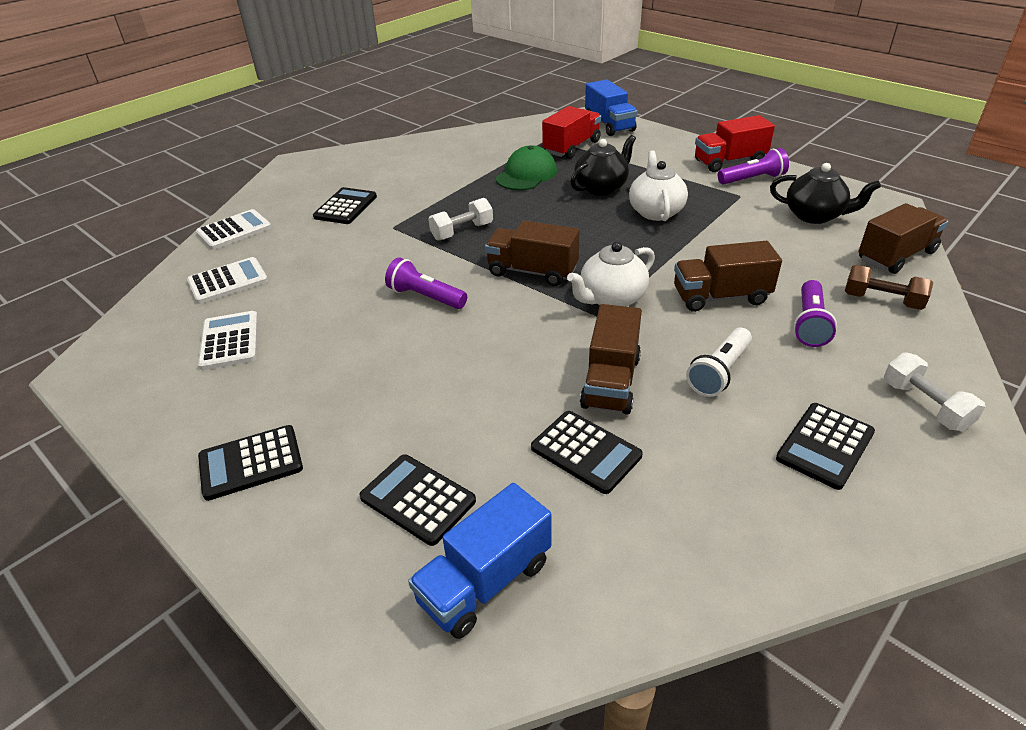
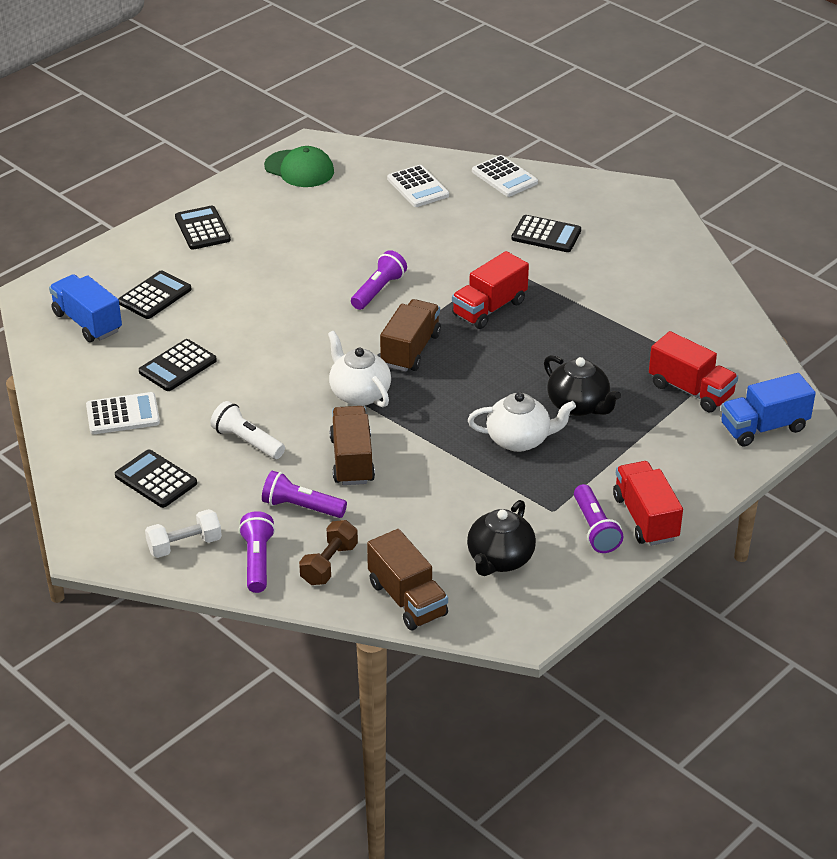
camera: 90 degrees right, 0 degrees up
(230, 341) = (334, 201): white calculator -> white calculator (123, 414)
(462, 231) = (489, 308): white dumbbell -> red truck
(526, 174) = (615, 352): green cap -> green cap (299, 169)
(610, 382) = (247, 383): brown truck -> none
(911, 347) = (257, 561): none -> purple flashlight

